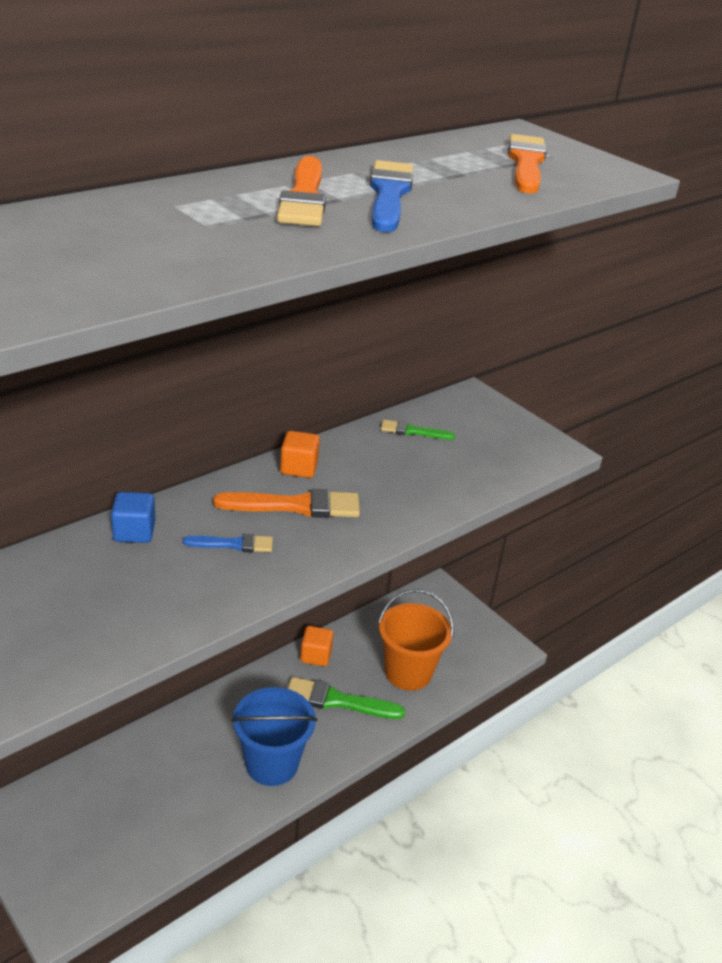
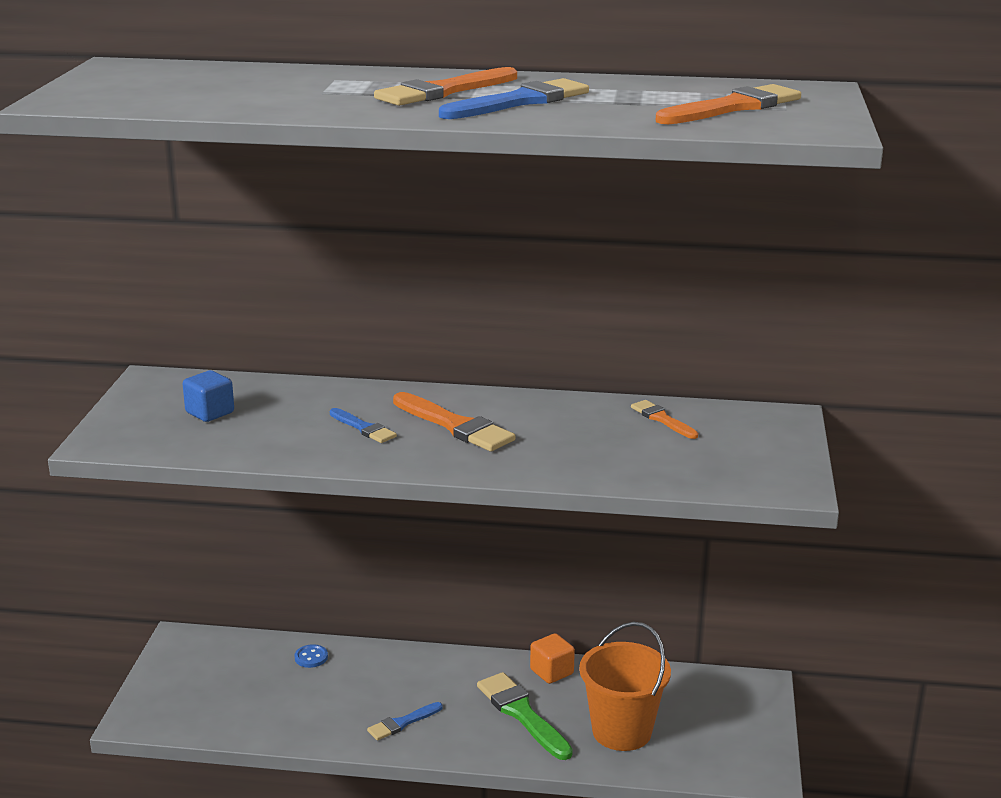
camera: 50 degrees right, 10 degrees down
(134, 532) = (310, 394): blue cube -> blue cube (210, 412)
(135, 756) = (311, 657): none -> blue button
(272, 764) = (402, 723): blue bucket -> blue brush
(299, 468) = (505, 405): orange cube -> none
(413, 431) = (662, 419): green brush -> orange brush

